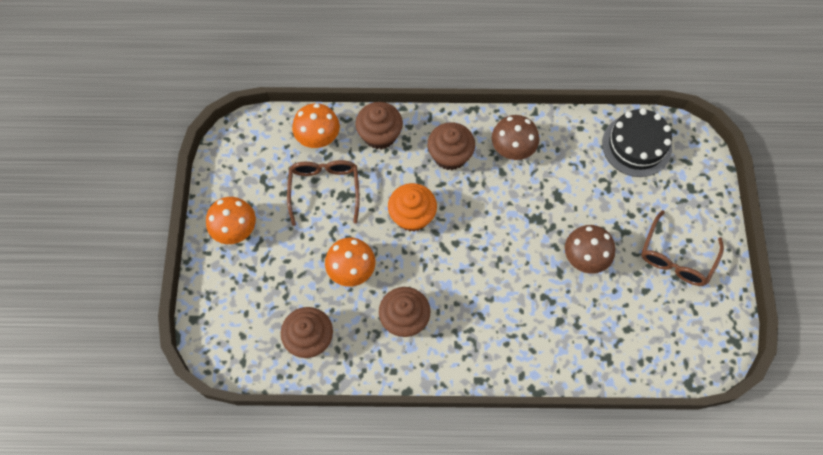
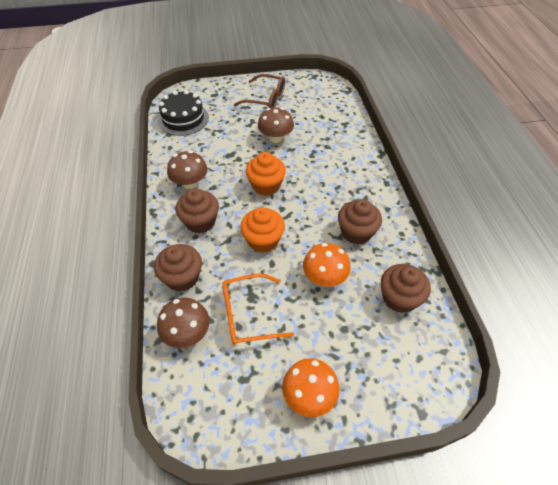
camera: 100 degrees left, 15 degrees down
(318, 136) = (187, 333): orange mushroom -> brown mushroom
(324, 190) = (248, 315): brown glasses -> orange glasses
(496, 231) = (266, 185): none -> orange cupcake

